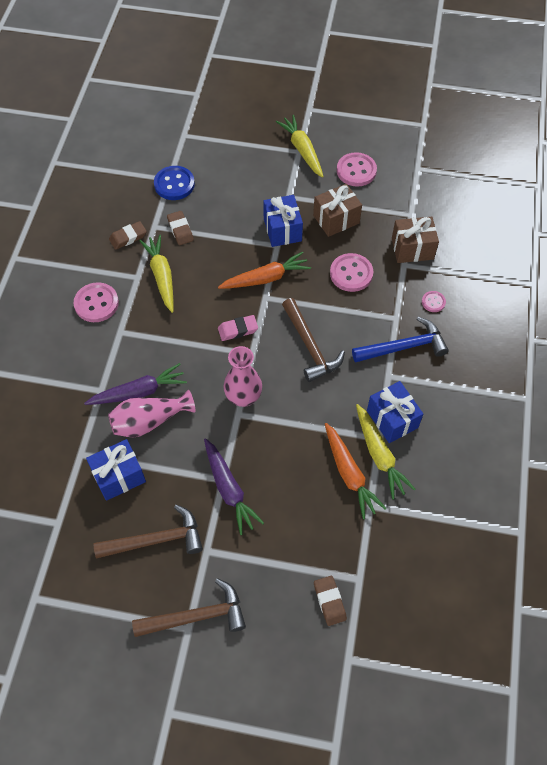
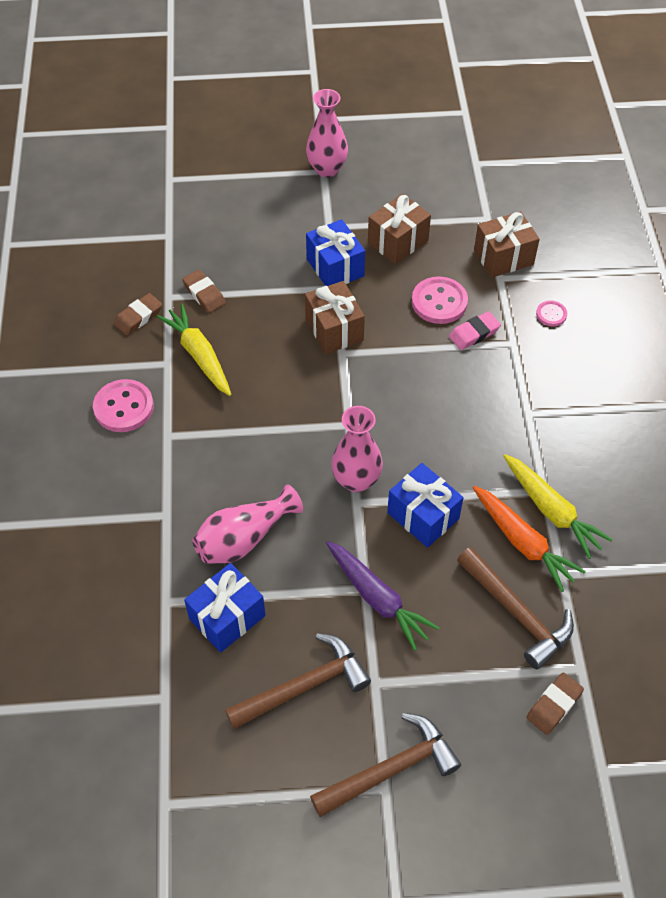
camera: 15 degrees left, 5 degrees down
(138, 392) = (217, 505): purple carrot -> none
(174, 184) = (177, 240): blue button -> none
(238, 330) = (320, 399): pink eraser -> pink eraser (474, 333)
(265, 278) = (334, 330): orange carrot -> brown gift
(302, 150) = (327, 169): yellow carrot -> pink vase
(310, 346) = (419, 400): brown hammer -> brown hammer (517, 613)
(329, 601) = (554, 705): brown eraser -> brown eraser turned 75 degrees clockwise
(356, 171) = (402, 180): pink button -> none
(392, 419) = (551, 464): blue gift -> blue gift (423, 516)
(404, 347) = (535, 374): blue hammer -> none

